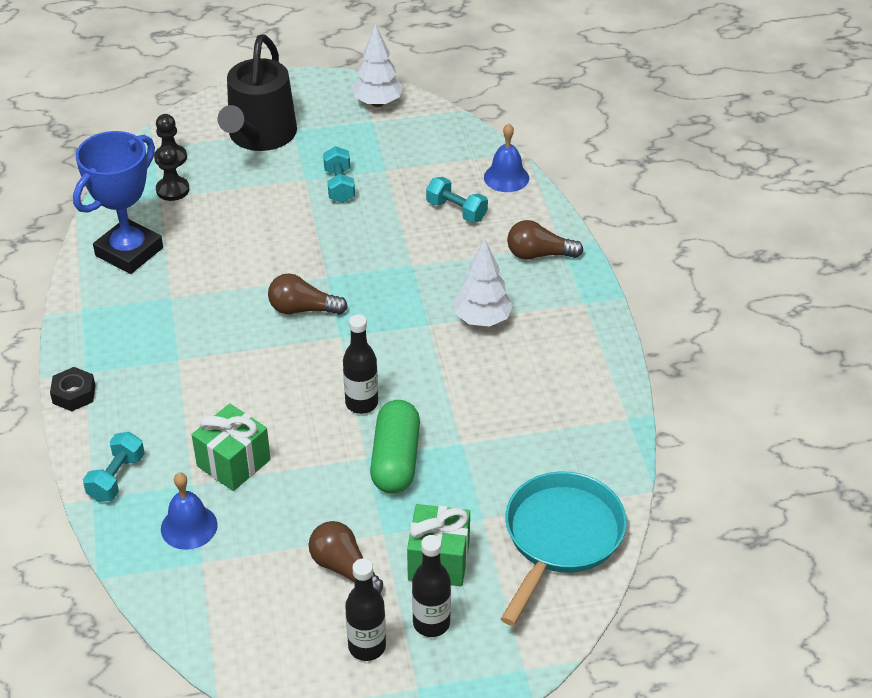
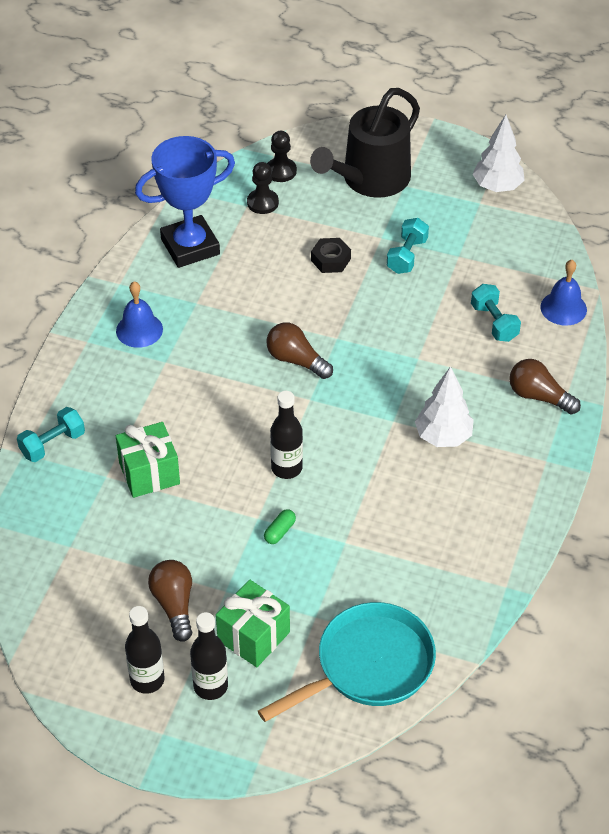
camera: 30 degrees right, 5 degrees up
(74, 394) = (66, 357): black nut -> black nut (330, 260)
(189, 526) = (79, 512): blue bell -> blue bell (139, 330)
(395, 460) = (279, 531): green capsule -> green capsule, size x0.42

